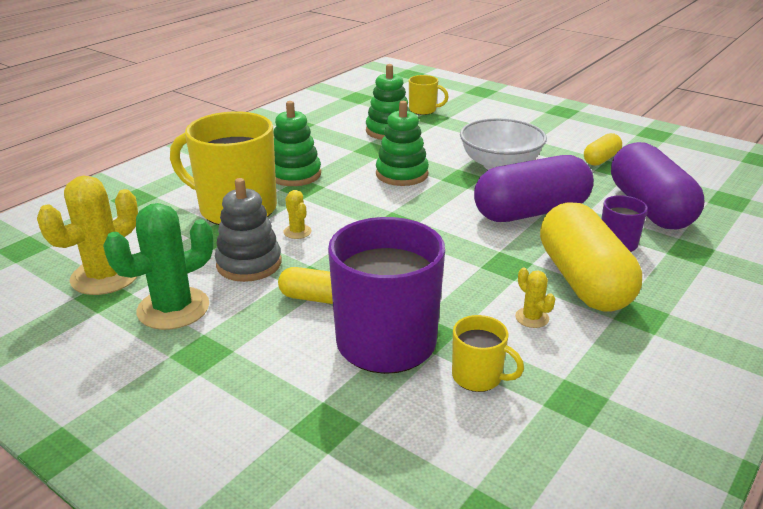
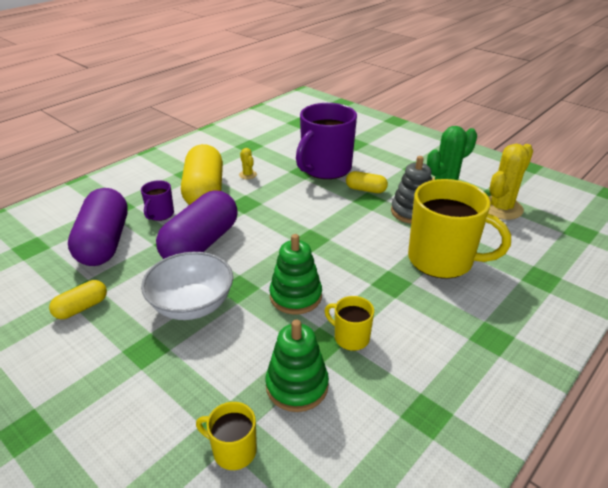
camera: 175 degrees left, 5 degrees up
(295, 174) = (402, 302): green stacking toy -> none
(297, 232) = (385, 235): yellow cactus -> none
(478, 377) = (286, 154): yellow mug -> yellow mug (350, 337)
(531, 212) = (201, 244): purple capsule -> purple capsule turned 45 degrees counterclockwise

